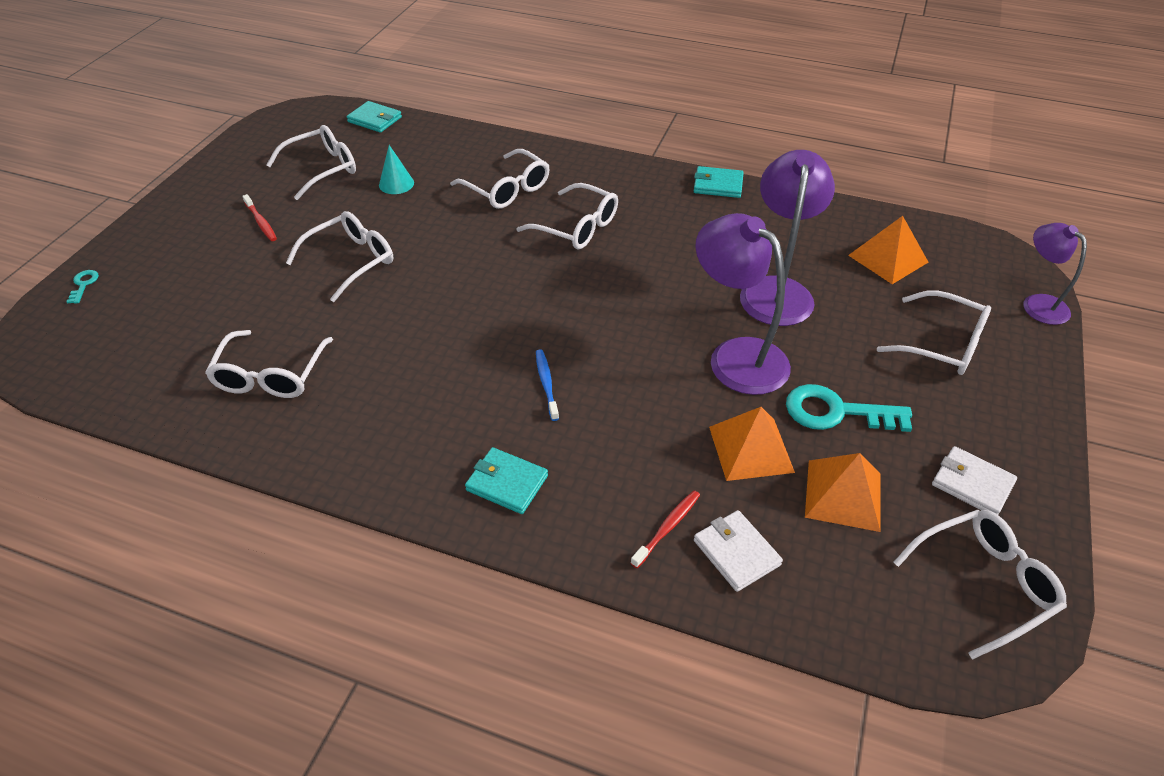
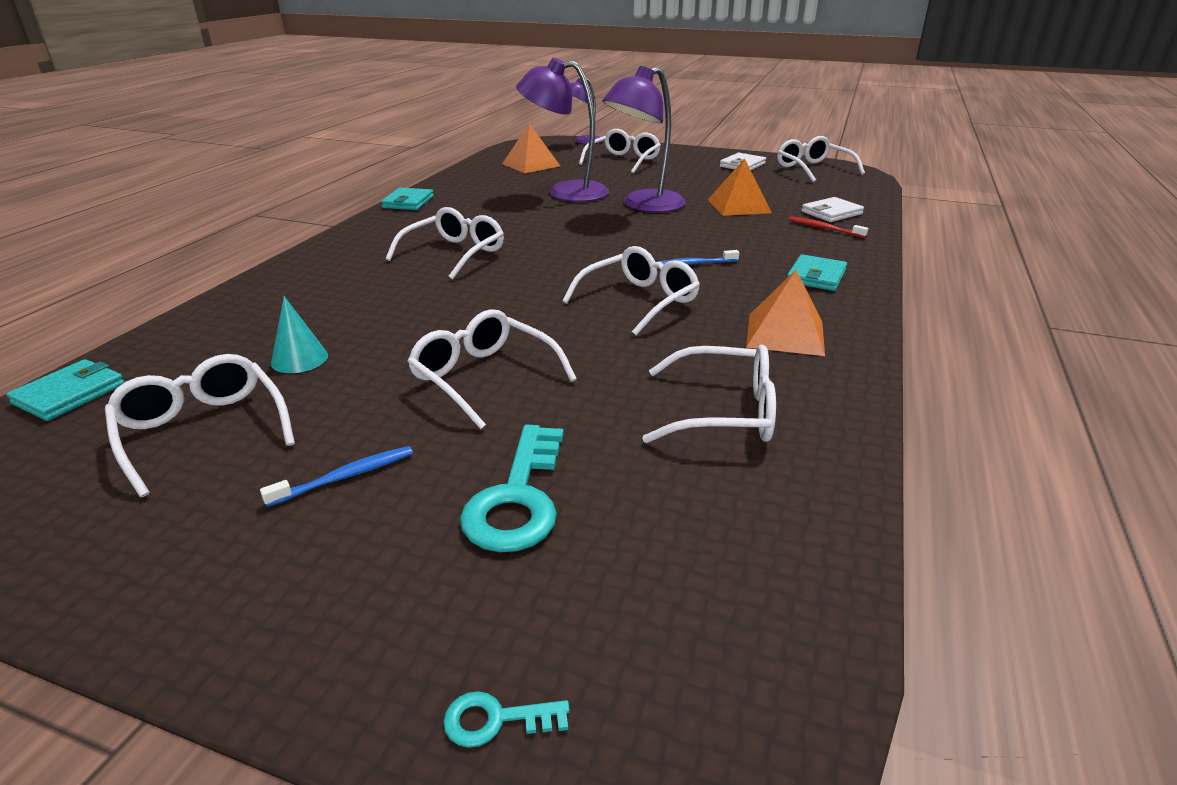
camera: 90 degrees left, 15 degrees down
(261, 222) = (345, 477): red toothbrush -> blue toothbrush
(507, 189) = (360, 287): white glasses -> white glasses (639, 301)
(836, 412) = (694, 185): turquoise key -> turquoise key (517, 498)
(843, 494) = (767, 188): orange pyramid -> orange pyramid (785, 334)

